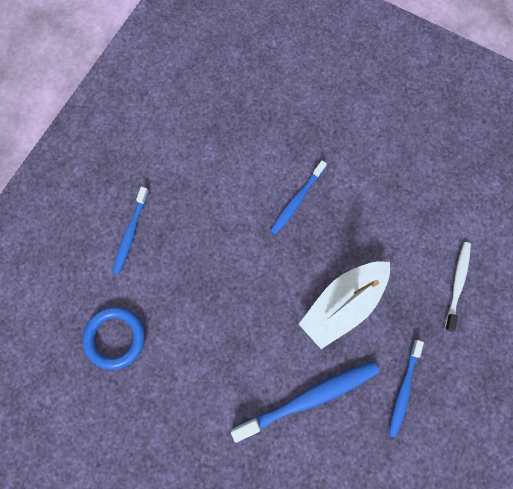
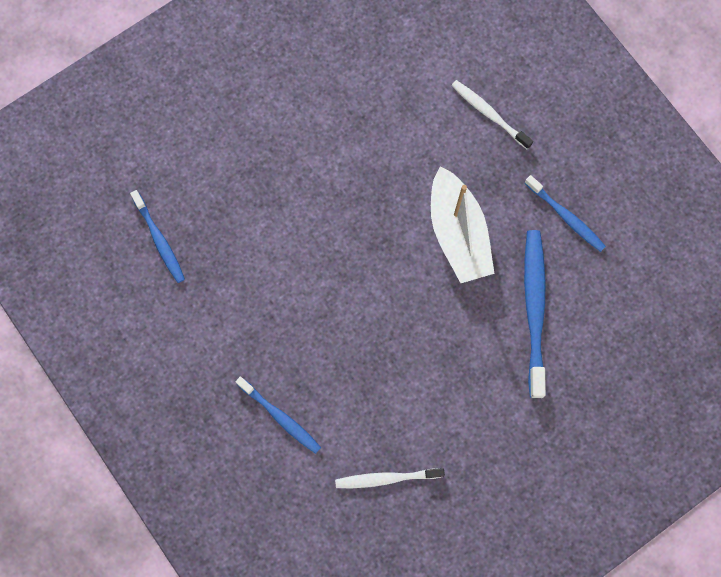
camera: 65 degrees left, 0 degrees up
(115, 337) = (387, 478): blue ring -> white toothbrush
(297, 200) = (328, 226): blue toothbrush -> blue toothbrush (159, 240)

